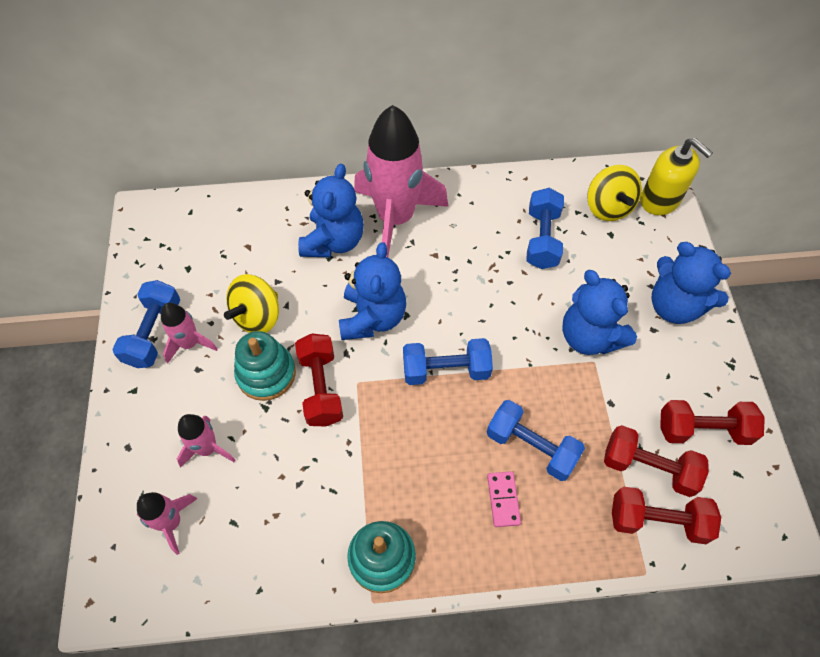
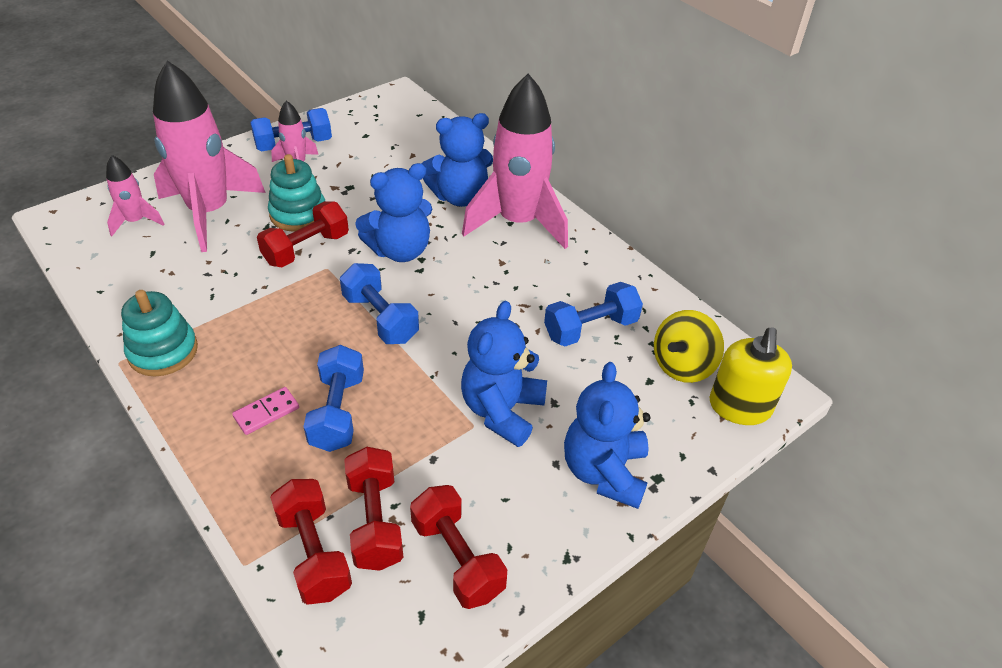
camera: 55 degrees right, 15 degrees down
(208, 448) = (210, 212): pink rocket -> pink rocket, size x2.11
(257, 316) = (349, 187): yellow spinning top -> none

